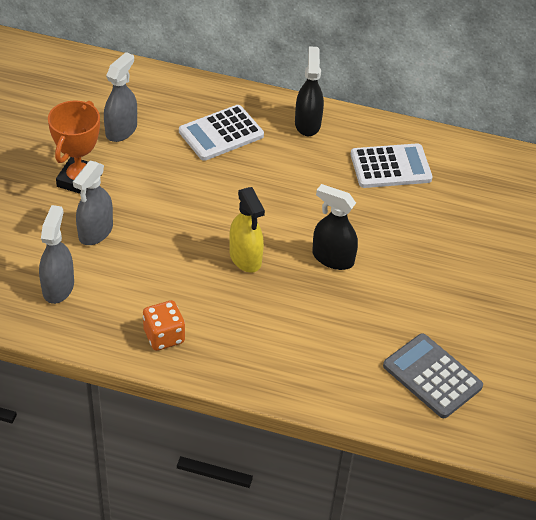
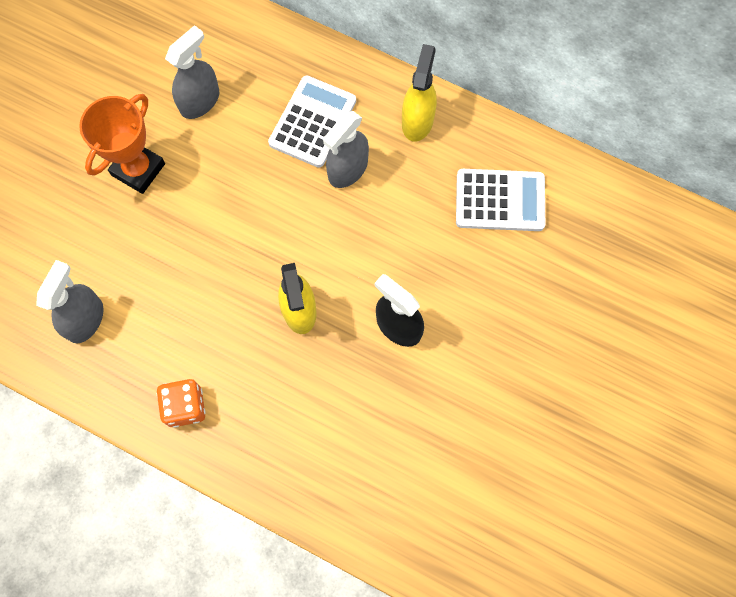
camera: 15 degrees right, 25 degrees up
(95, 232) = (141, 247): grey spray bottle -> grey spray bottle (348, 169)
(221, 133) = (313, 122): white calculator -> white calculator turned 135 degrees clockwise
(307, 124) = (417, 121): black spray bottle -> yellow spray bottle
(432, 376) = (470, 512): grey calculator -> none

